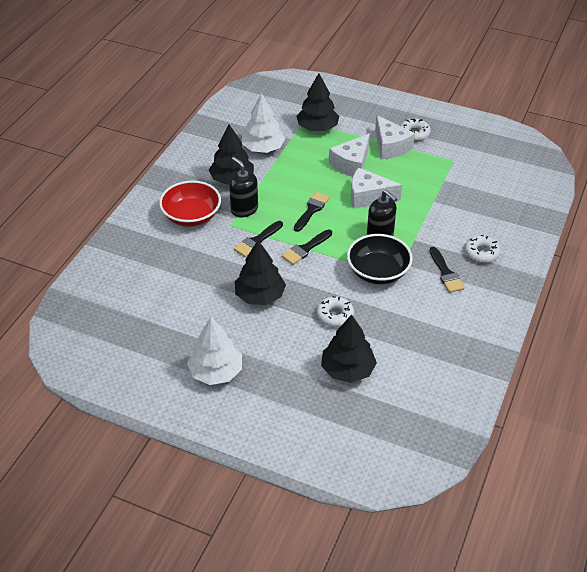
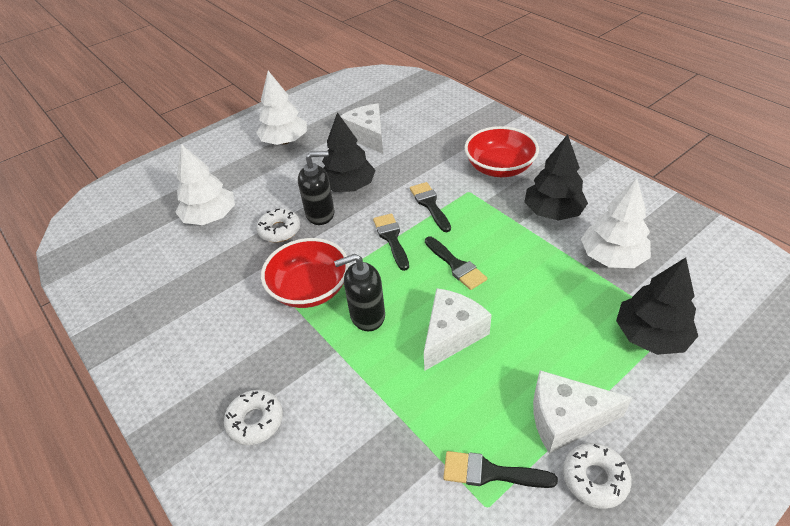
camera: 120 degrees right, 0 degrees up
(244, 209) = (490, 208): black soap dispenser -> black soap dispenser (320, 214)
(347, 370) = (210, 217): black tree -> white tree
(351, 164) = (537, 344): white cheese -> white cheese (367, 136)
(378, 272) = (310, 288): black bowl -> red bowl
(446, 273) = (255, 357): black brush -> black brush (490, 473)

